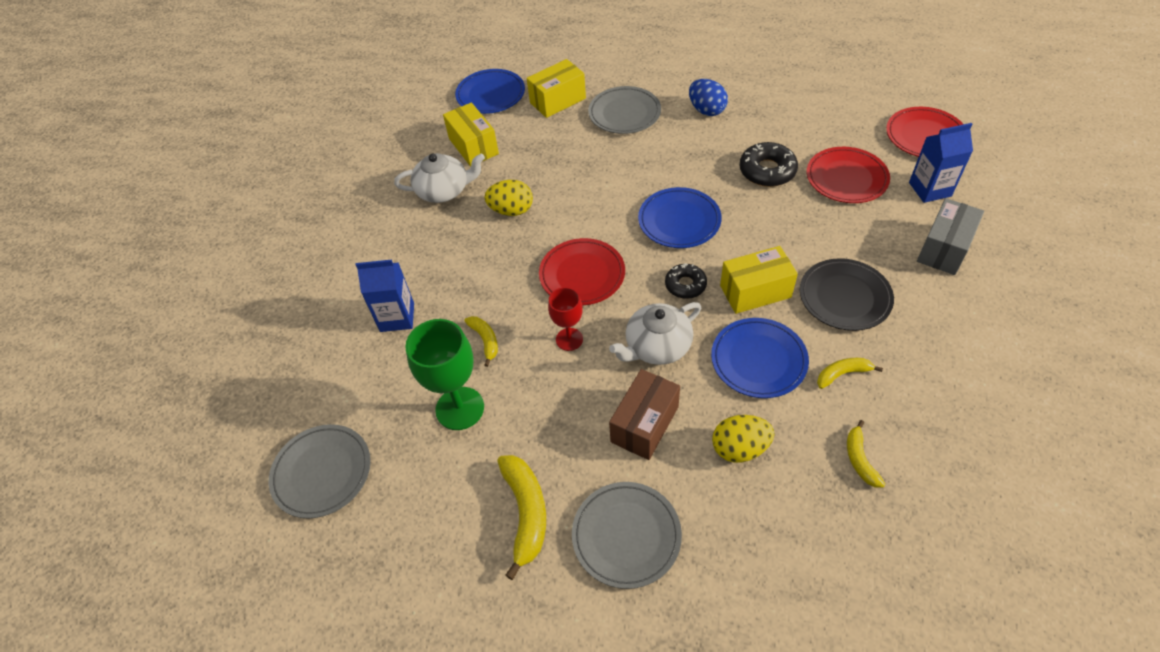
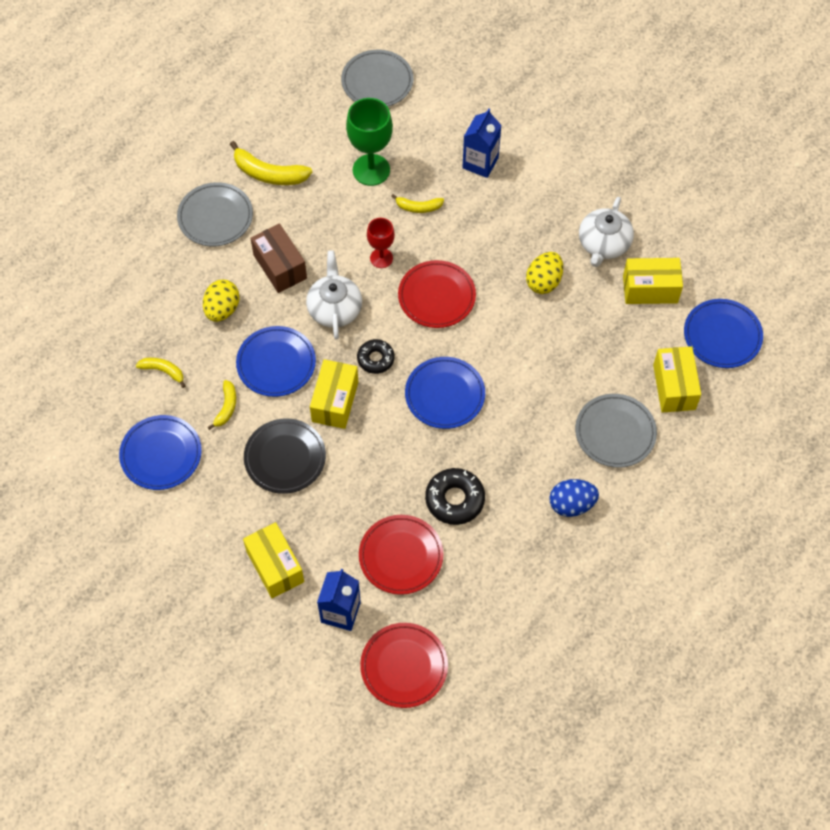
camera: 115 degrees right, 10 degrees up
(944, 248) = (275, 566): grey box -> yellow box
(945, 400) = (161, 454): none -> blue plate

